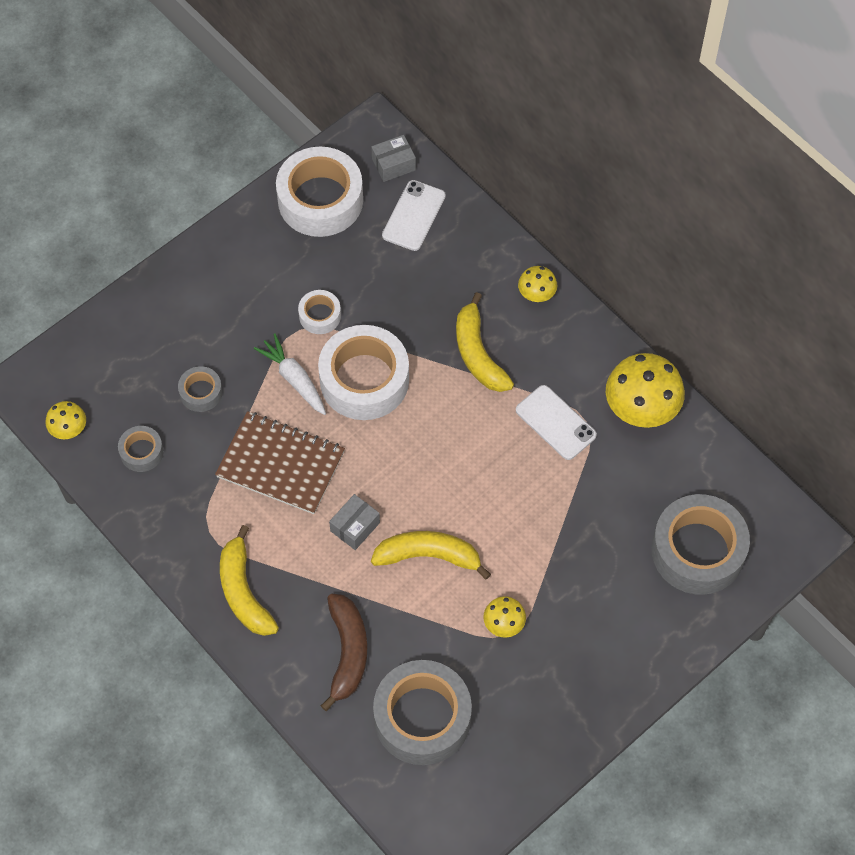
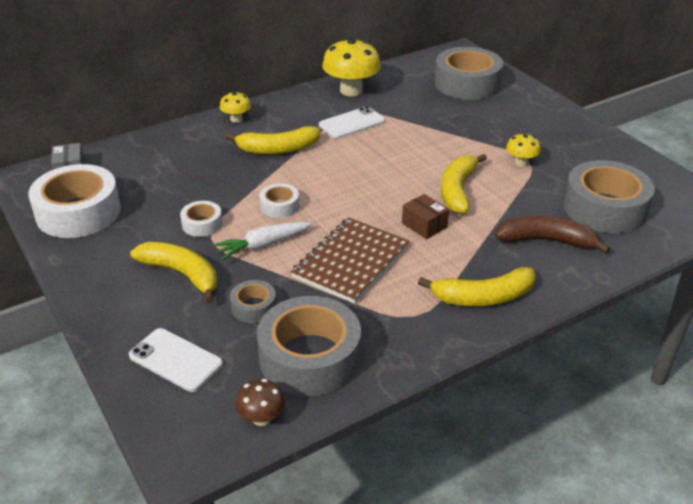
camera: 80 degrees left, 25 degrees down
(69, 429) = (261, 418): yellow mushroom -> brown mushroom
(141, 452) = (310, 357): grey tape -> grey tape, size x2.09
(238, 321) = (182, 274): none -> yellow banana
(355, 527) = (424, 225): grey box -> brown box
(364, 380) = (279, 206): white tape -> white tape, size x0.48
(414, 216) = (129, 165): white phone -> white phone (175, 360)

